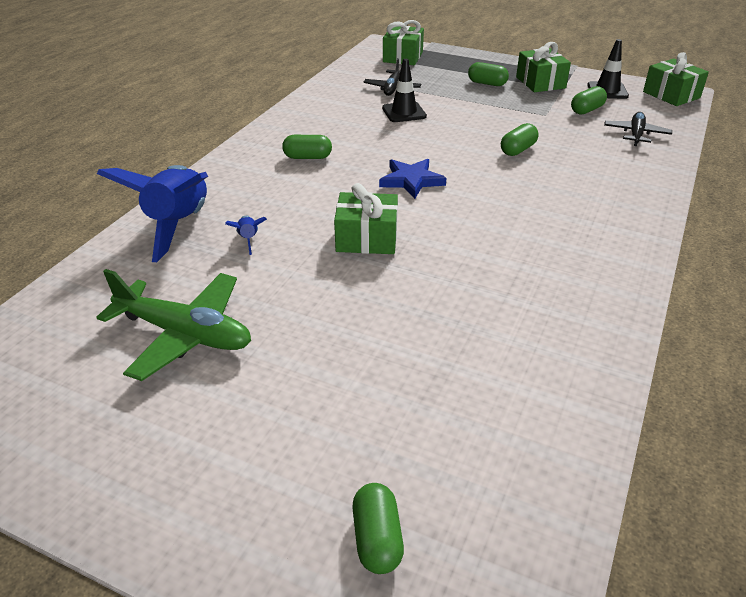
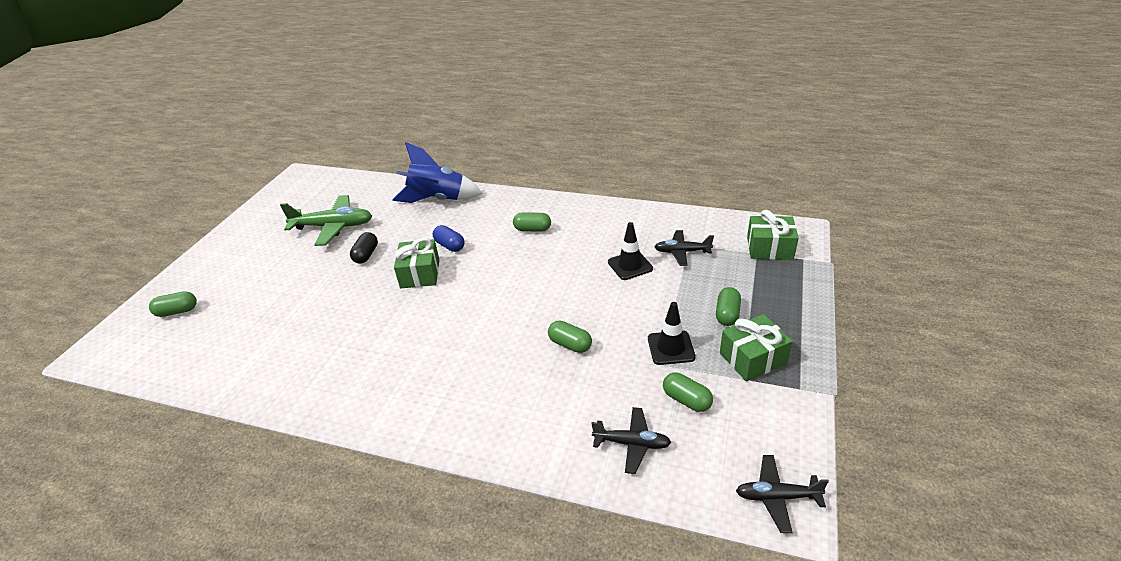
camera: 85 degrees right, 0 degrees up
(185, 334) = (333, 227): green plane -> green plane turned 105 degrees counterclockwise
(248, 240) = (420, 227): blue rocket -> none
(296, 290) = (366, 255): none -> black capsule
(307, 157) = (532, 229): green capsule -> green capsule turned 75 degrees counterclockwise
(311, 215) = (450, 246): none -> blue capsule
(411, 180) = (502, 284): blue star -> none
(607, 91) = (757, 423): black traffic cone -> black traffic cone (671, 348)
(671, 95) = (777, 497): green gift -> black plane

